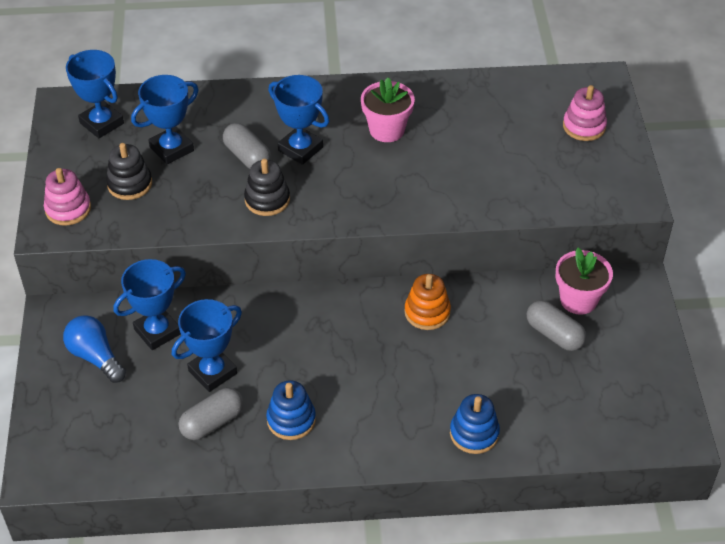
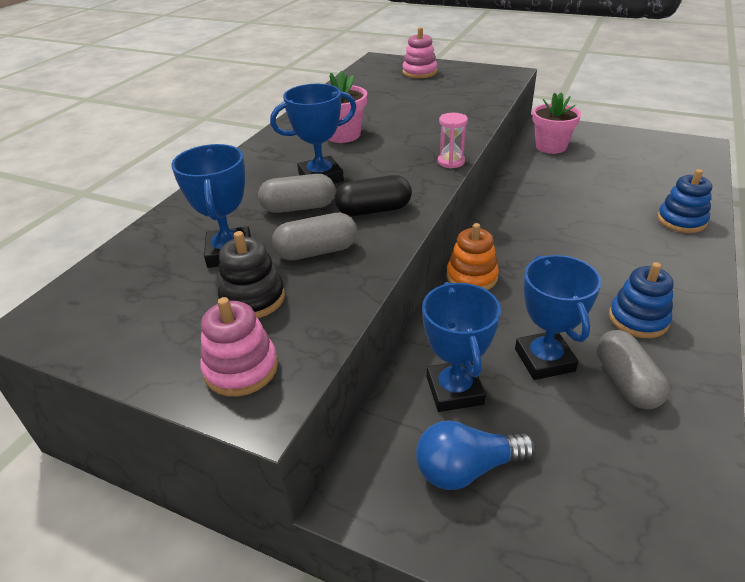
camera: 60 degrees left, 10 degrees down
(101, 123) = (118, 296): blue trophy -> none
(267, 200) = (374, 210): black stacking toy -> black capsule
(376, 219) = (451, 162): none -> pink hourglass
(427, 312) = (528, 208): orange stacking toy -> orange stacking toy (471, 277)
(554, 334) = (582, 163): grey capsule -> grey capsule (317, 251)

